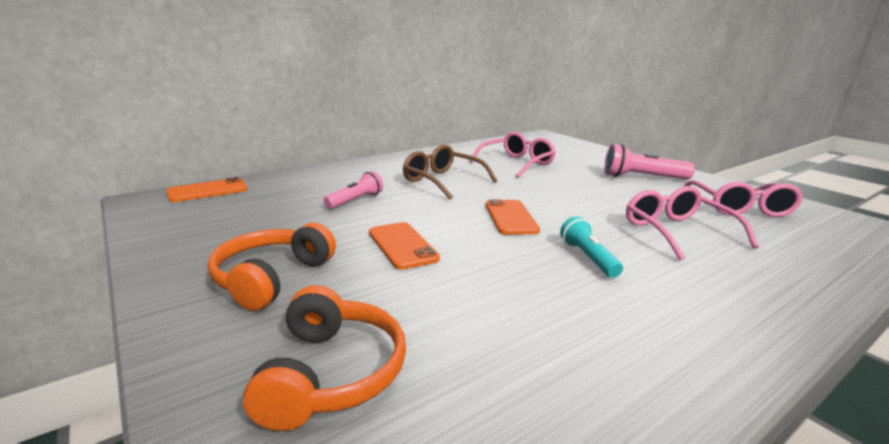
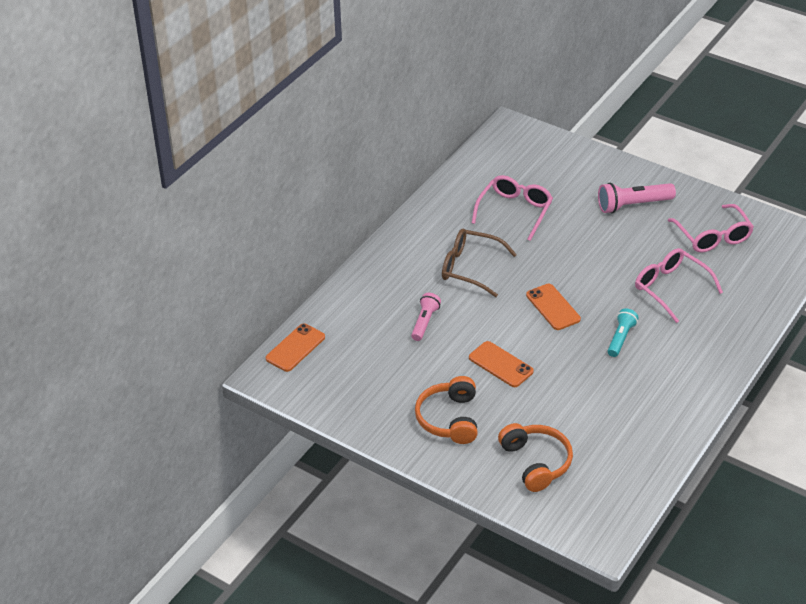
camera: 20 degrees left, 20 degrees up
(588, 258) = (621, 338): turquoise flashlight -> turquoise flashlight turned 60 degrees clockwise

